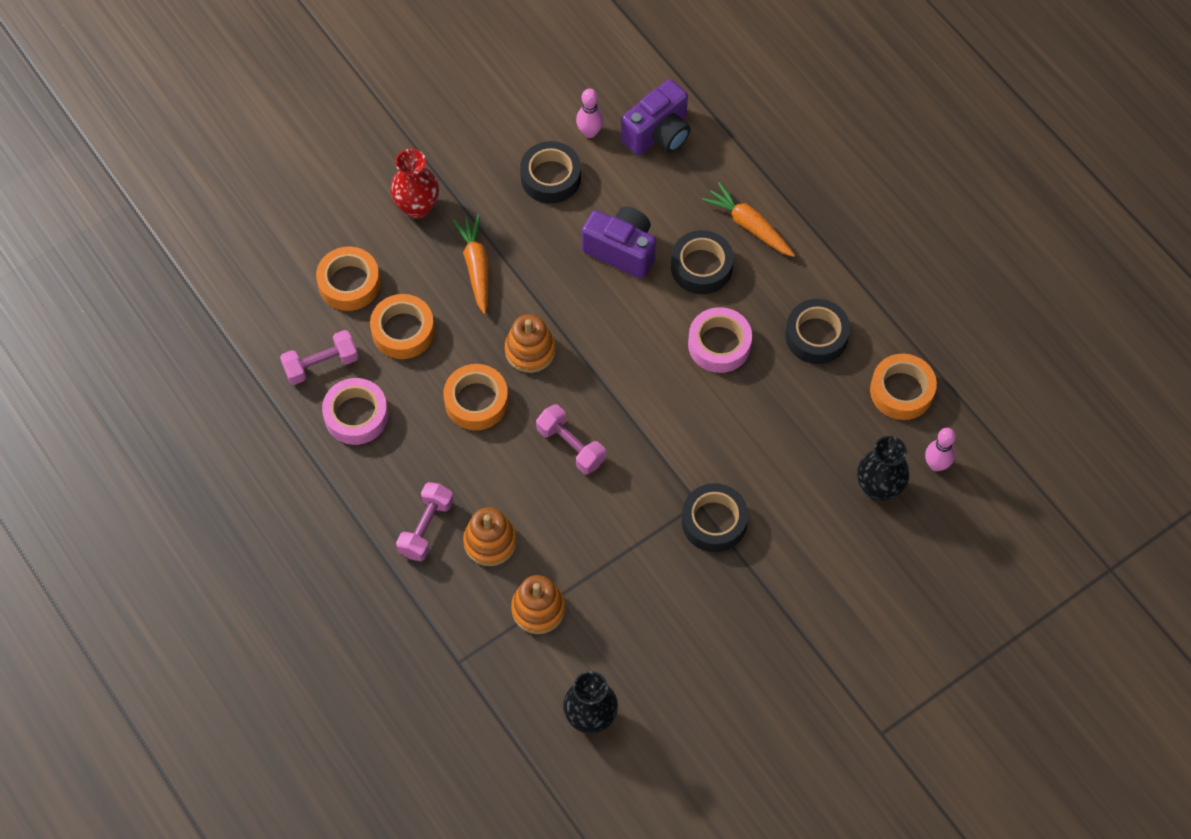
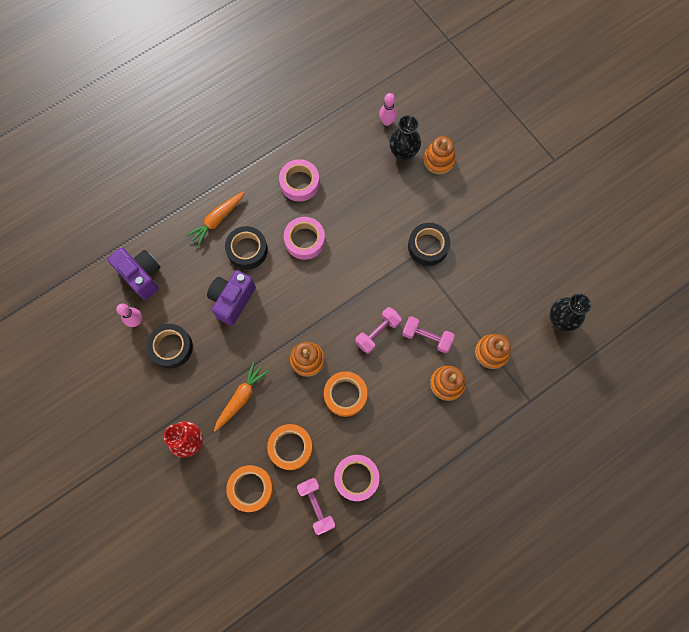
camera: 90 degrees left, 10 degrees up
(426, 528) = (439, 426): pink dumbbell -> pink dumbbell (426, 337)
(476, 267) = (241, 397): orange carrot -> orange carrot turned 135 degrees clockwise
(816, 336) = (299, 183): black tape -> pink tape
(869, 543) = (438, 160): none -> orange stacking toy
(901, 391) = (338, 137): orange tape -> none

